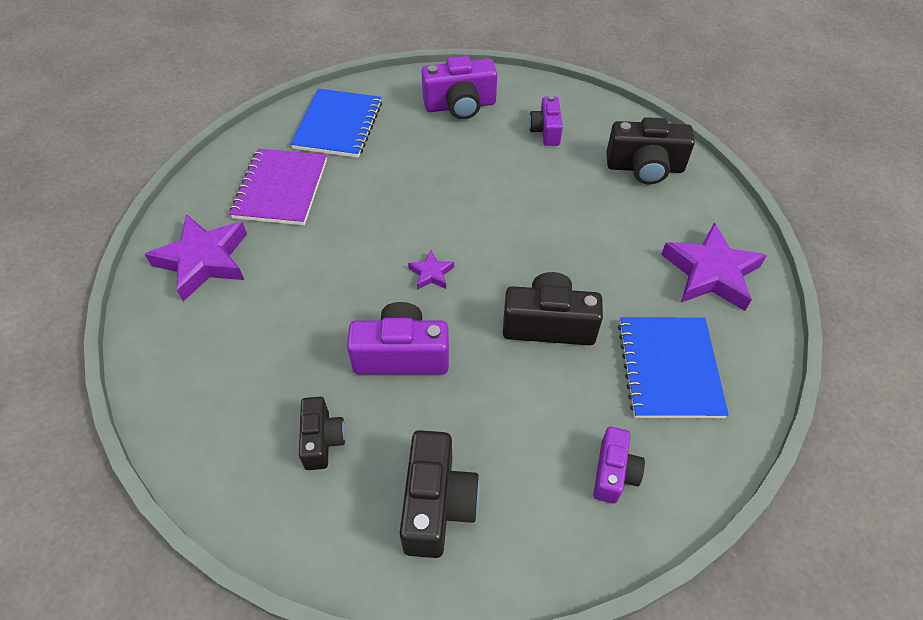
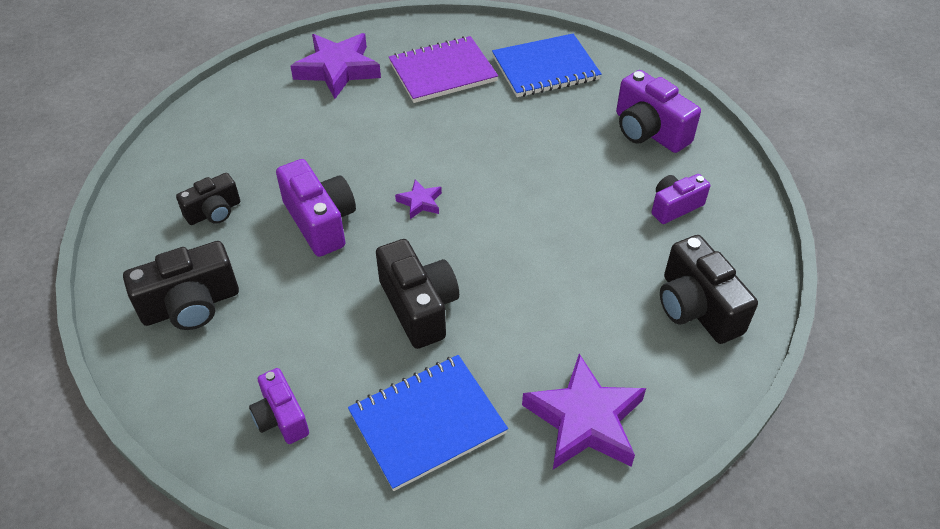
camera: 60 degrees right, 5 degrees down
(613, 473) = (281, 417): purple camera -> purple camera turned 75 degrees clockwise

